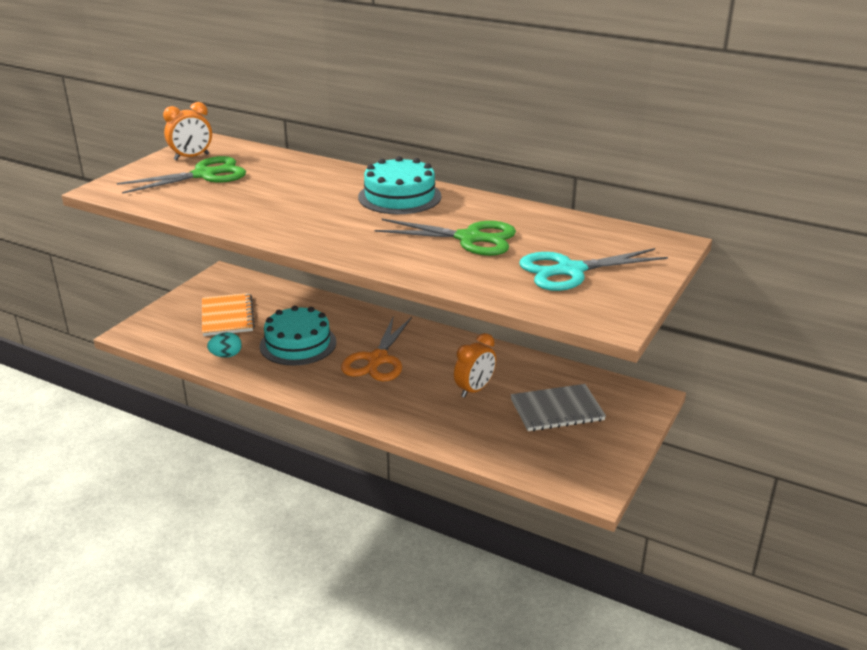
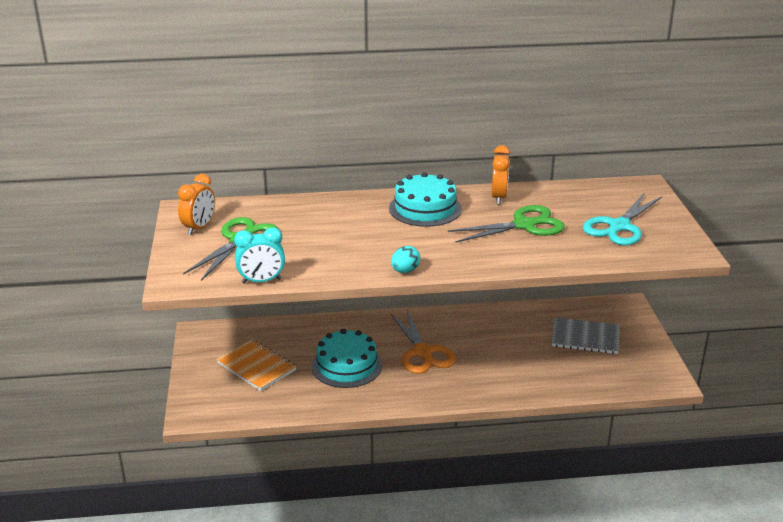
camera: 35 degrees left, 0 degrees up
(165, 208) = (261, 281): none -> turquoise clock
(226, 355) = (302, 399): turquoise egg -> turquoise egg (405, 271)
(474, 390) = (517, 346): orange clock -> orange clock (499, 197)
(557, 410) = (585, 337): grey notebook -> grey notebook turned 60 degrees clockwise

